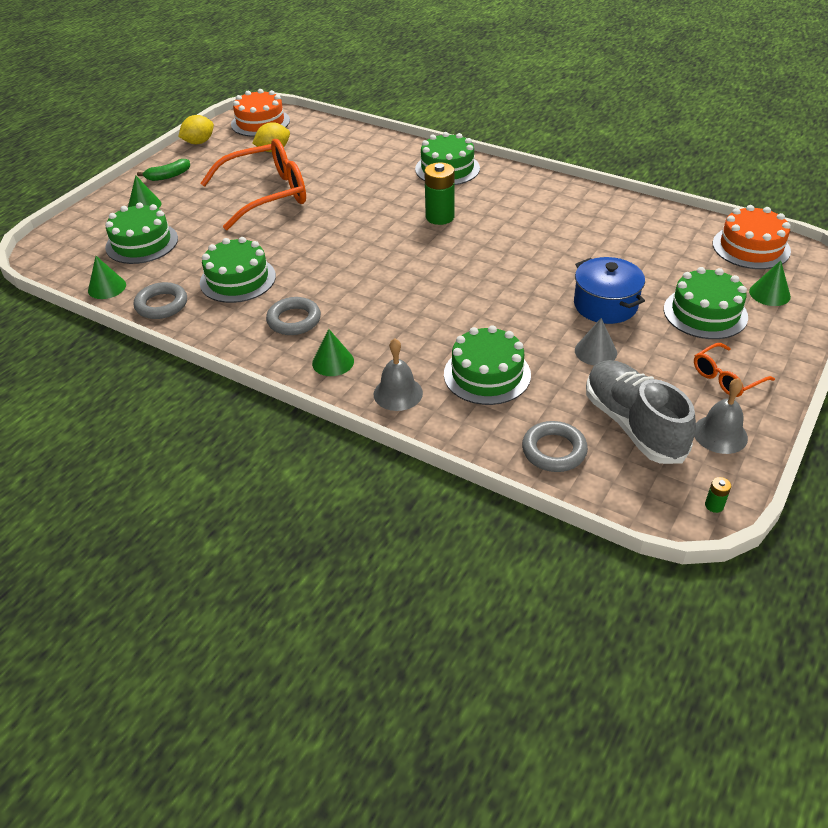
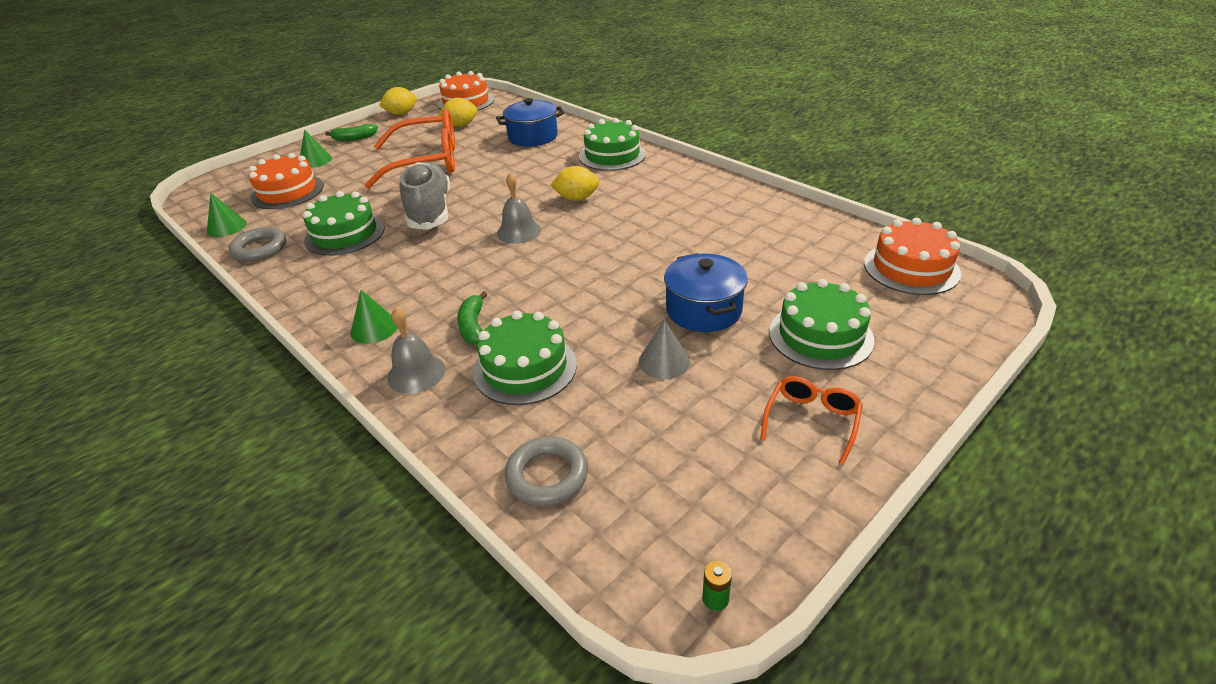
camera: 15 degrees right, 5 degrees down
(142, 243) = (287, 192): green cake -> orange cake
(294, 320) = (367, 280): grey ring -> none
(357, 156) = (533, 137): none -> blue pot
(420, 347) = (473, 326): none -> green banana
(440, 217) = (577, 198): green battery -> yellow lemon
(633, 425) = (663, 460): grey shoe -> grey shoe (430, 211)
(720, 434) = (770, 495): grey bell -> grey bell (519, 231)
(726, 378) = (812, 421): orange glasses -> orange glasses turned 135 degrees clockwise
(769, 294) = (913, 324): green cone -> none

